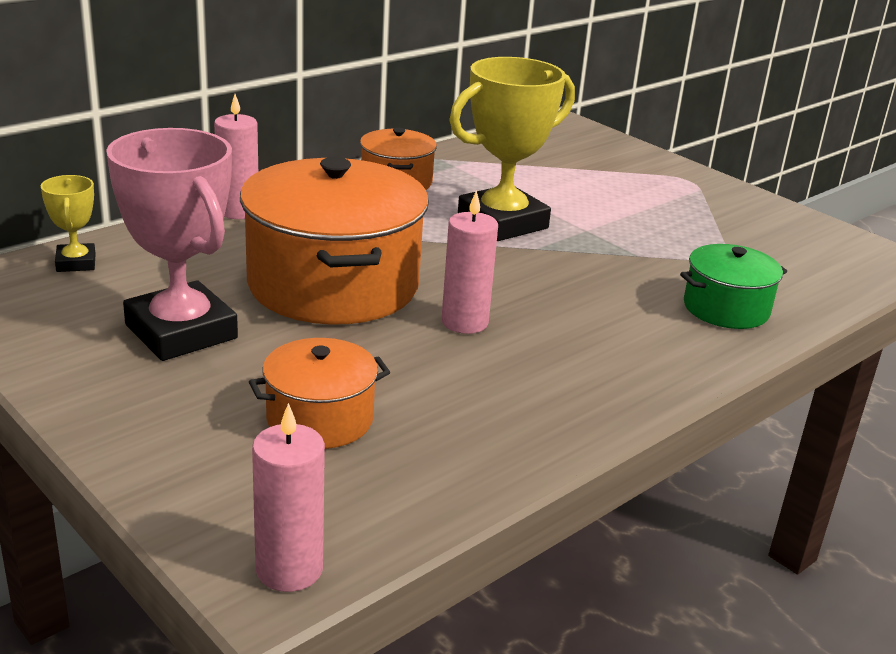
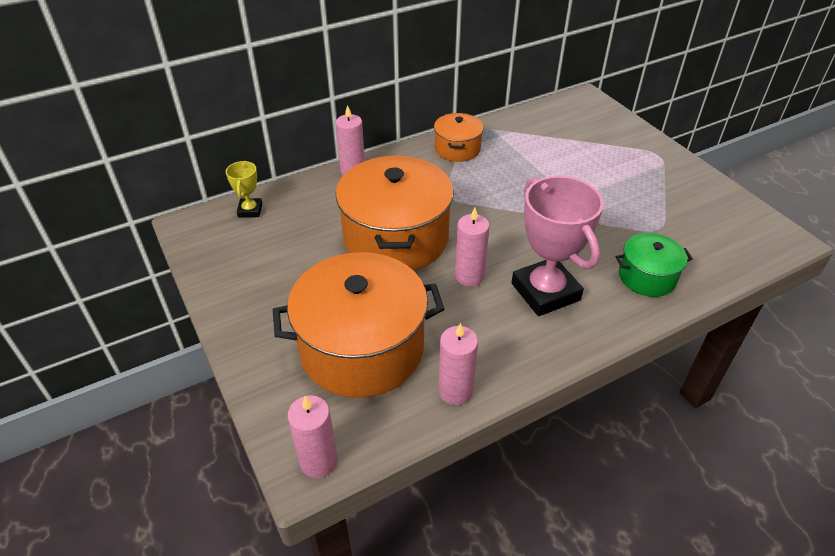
camera: 15 degrees right, 15 degrees up
(181, 332) = (298, 271): pink trophy -> pink trophy (545, 292)
(320, 419) = (362, 348): orange pot -> orange pot, size x1.96
(490, 459) = (455, 391): none -> pink candle
(502, 222) = (517, 189): yellow trophy -> none

